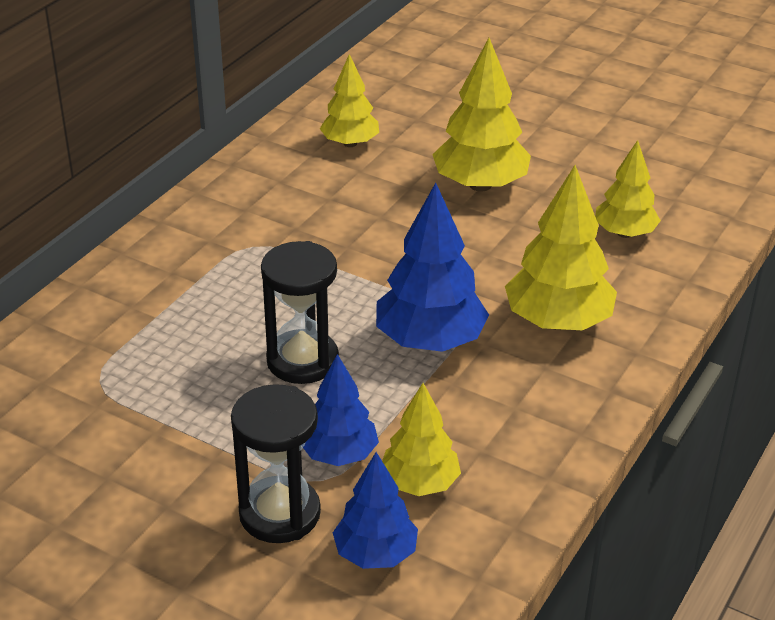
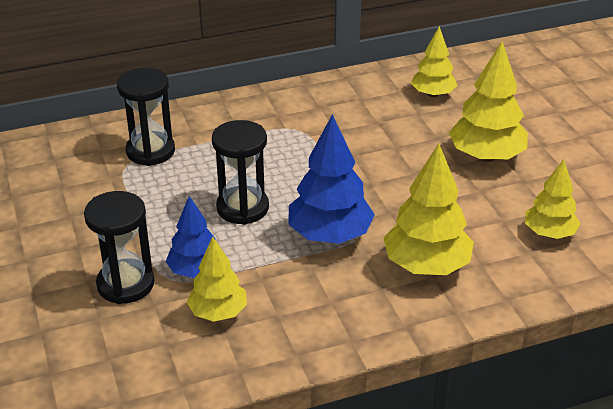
camera: 40 degrees right, 0 degrees up
(109, 352) = (150, 151): none -> black hourglass
(375, 554) = (145, 336): blue tree -> none

